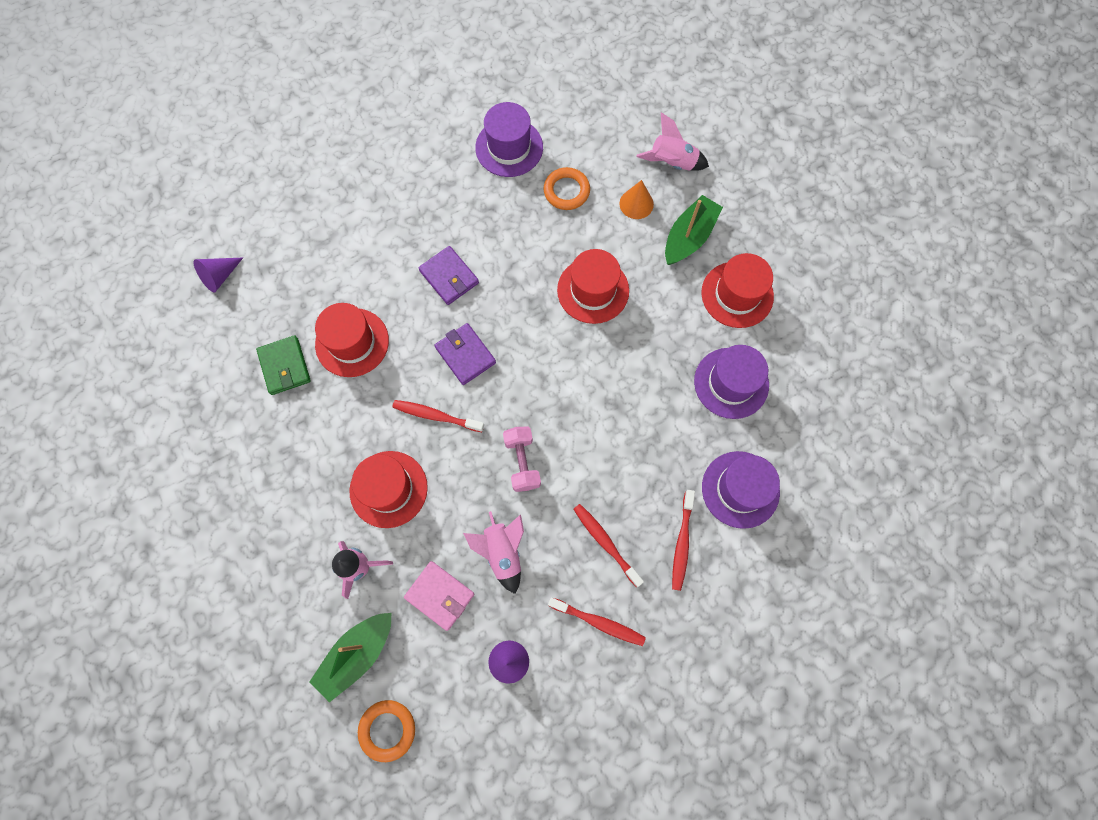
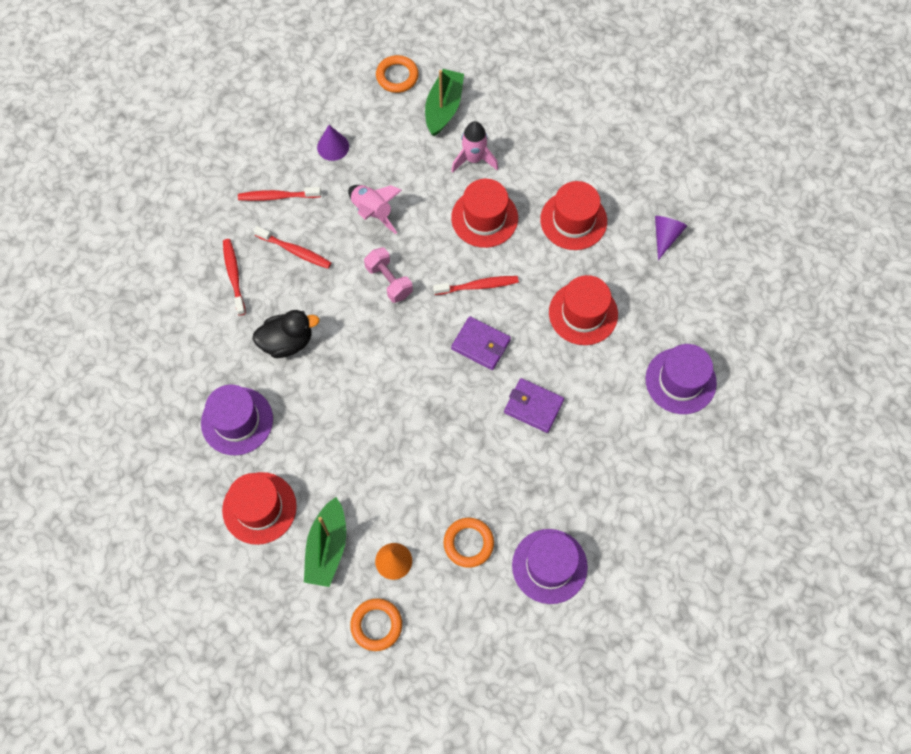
camera: 155 degrees right, 5 degrees down
(220, 276) = (732, 318): purple cone -> purple cone (665, 236)
(285, 366) = (625, 271): green wallet -> none
(440, 595) = (404, 165): pink wallet -> none
(593, 290) = (396, 452): red hat -> red hat (573, 220)
(653, 442) = (287, 342): none -> black duck
(671, 163) = (376, 625): pink rocket -> orange ring
(740, 489) = (200, 335): purple hat -> purple hat (680, 381)

